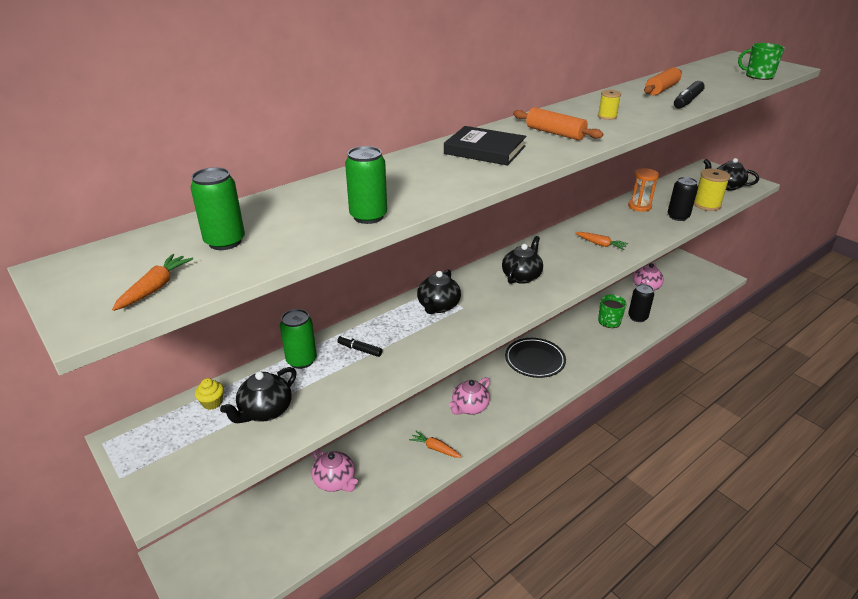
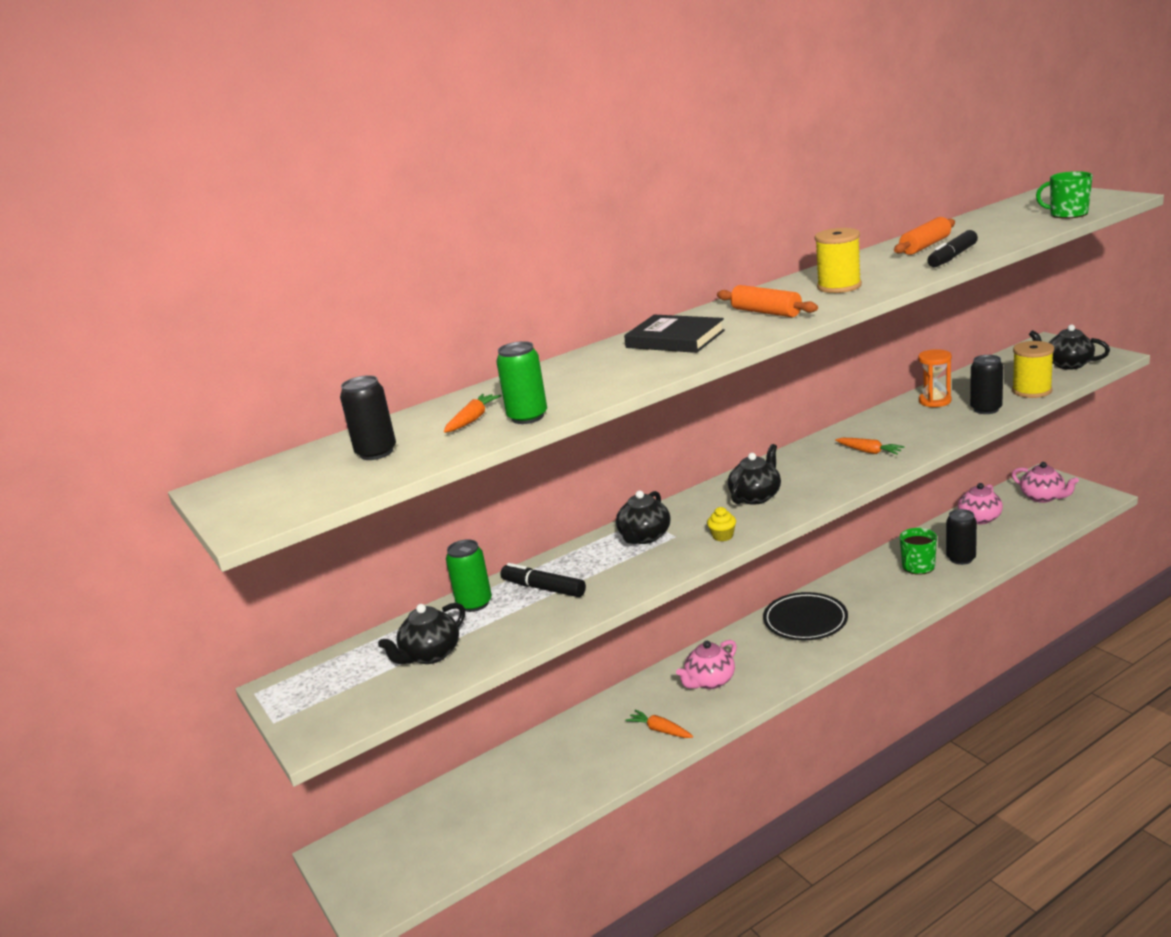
camera: 10 degrees right, 10 degrees down
(155, 288) = (307, 496): orange carrot -> orange carrot (472, 419)
(212, 403) = (372, 650): yellow cupcake -> yellow cupcake (723, 536)
(225, 242) = (376, 452): green can -> black can
(335, 481) = (529, 771): pink teapot -> pink teapot (1043, 497)
(360, 349) = (544, 588): black marker -> black marker, size x1.62
(607, 116) = (839, 286): yellow spool -> yellow spool, size x1.81

